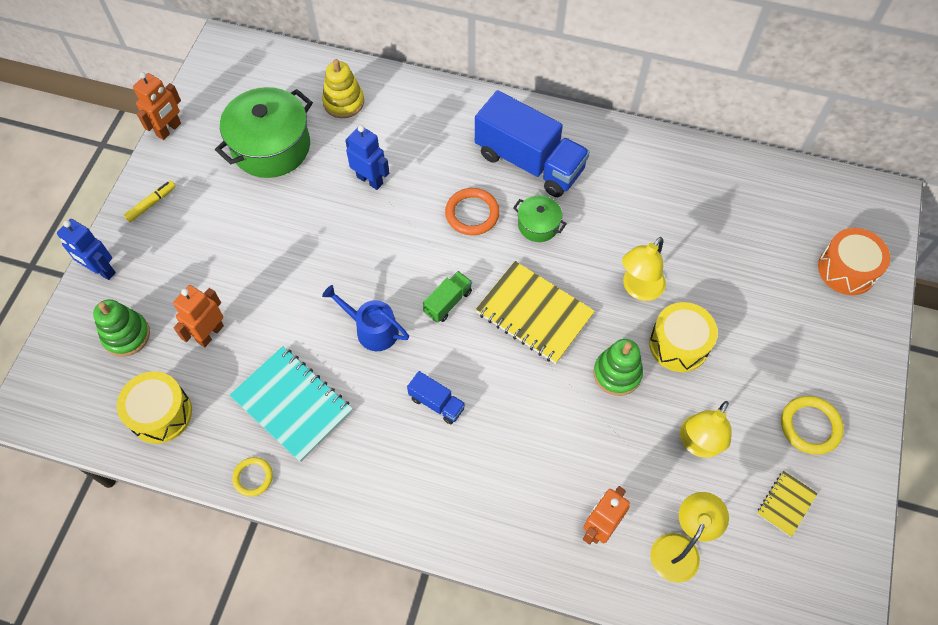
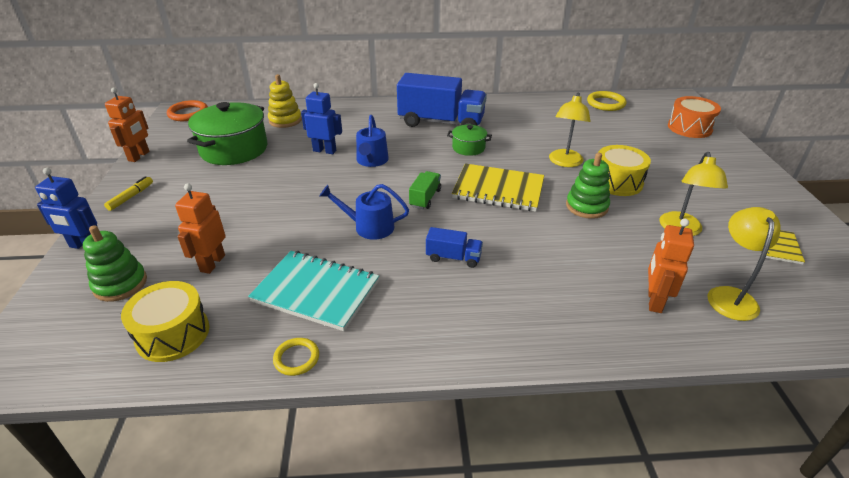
camera: 20 degrees left, 25 degrees down
(416, 216) = (372, 161): none -> blue watering can
(472, 213) = (415, 152): orange ring -> orange ring (188, 113)
(810, 426) = (747, 201): yellow ring -> yellow ring (606, 103)

